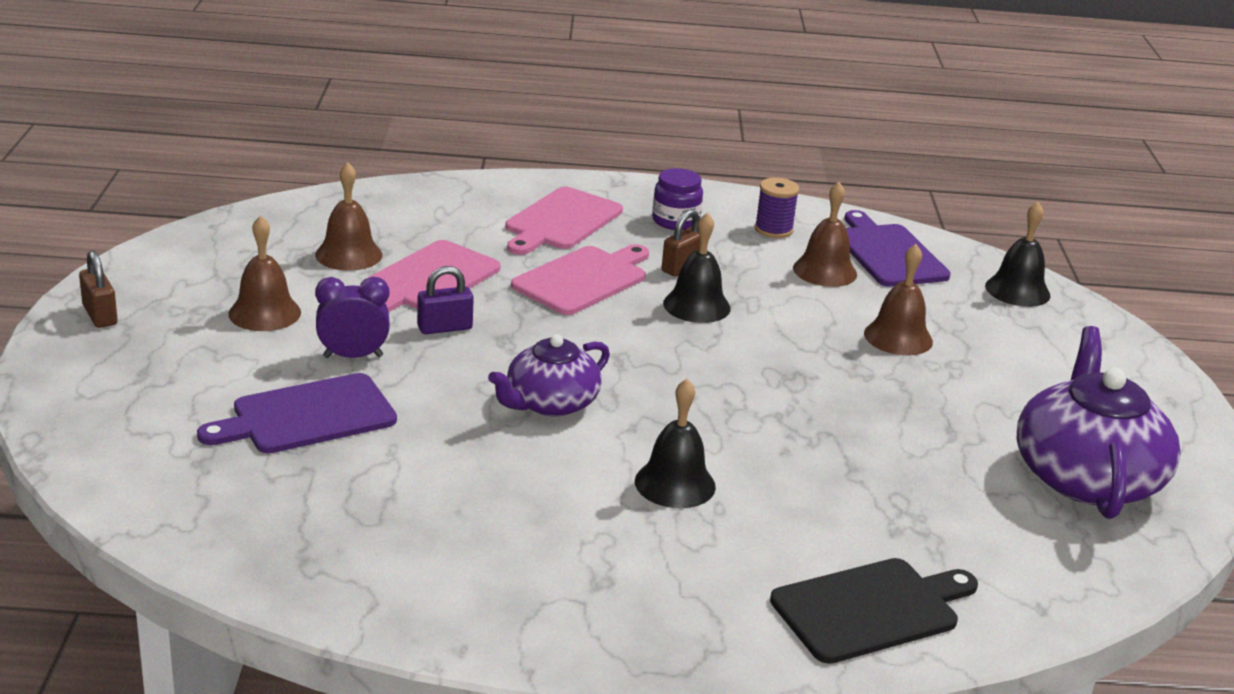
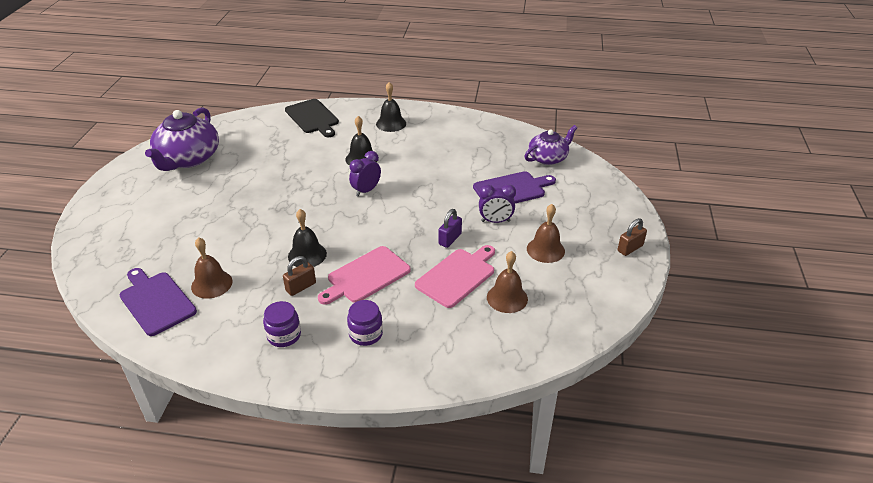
camera: 170 degrees left, 10 degrees up
(100, 315) = (630, 248): brown padlock -> brown padlock turned 75 degrees clockwise
(445, 328) = (450, 239): purple padlock -> purple padlock turned 45 degrees counterclockwise
(550, 403) = (403, 195): purple teapot -> purple teapot (548, 158)
(561, 221) = (366, 334): pink cutting board -> purple jar
(634, 410) = (366, 190): none -> purple clock
(773, 230) = (219, 326): purple spool -> none
(871, 609) = (313, 117): black cutting board -> black cutting board turned 105 degrees counterclockwise
(888, 253) = (156, 301): purple cutting board -> purple cutting board turned 150 degrees clockwise
(898, 337) = (208, 232): brown bell -> none
(1017, 290) = (103, 267): black bell -> black bell (391, 123)

